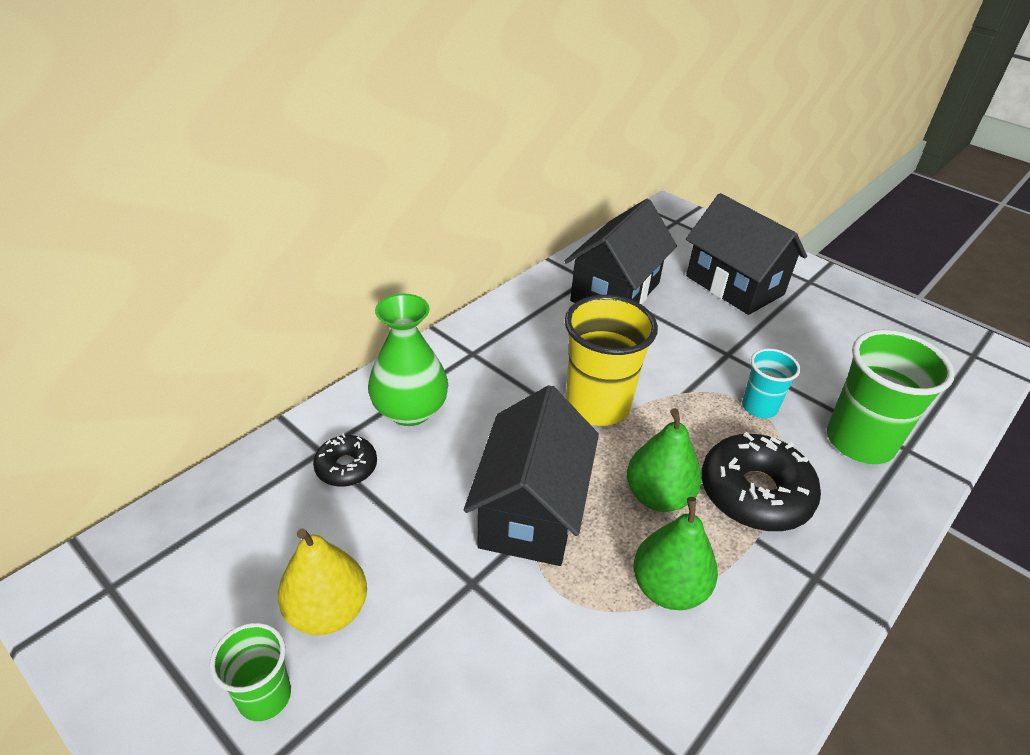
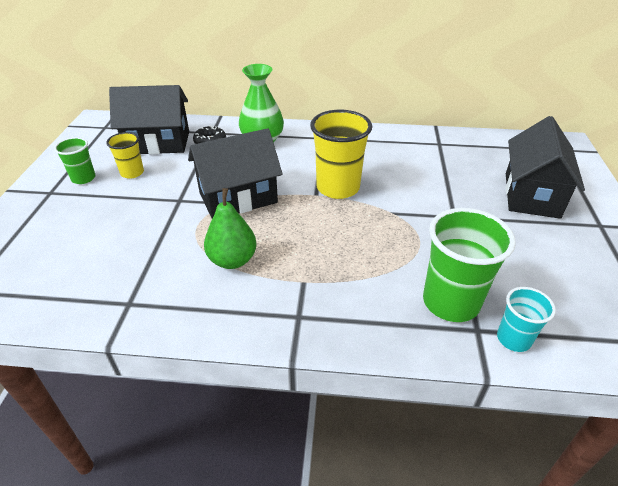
camera: 55 degrees right, 0 degrees up
(327, 611) = (132, 173): yellow pear -> yellow cup
(615, 292) = (444, 156): black house -> black house (158, 143)
(658, 496) = (294, 233): green pear -> none
(755, 493) = (340, 268): black donut -> none
(759, 407) = (421, 245): turquoise cup -> turquoise cup (513, 339)

